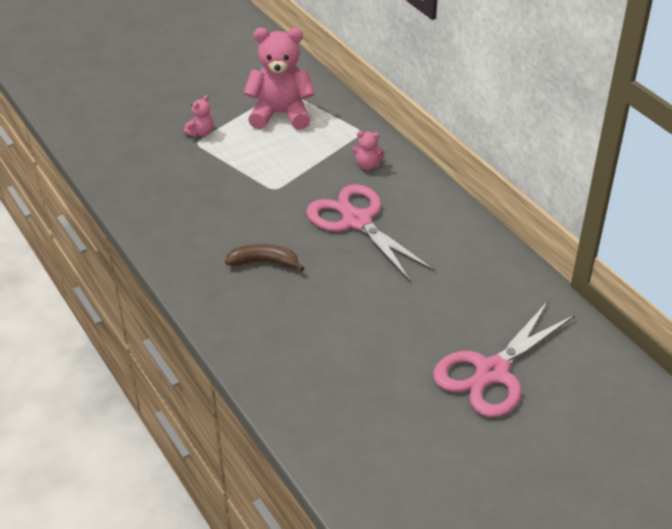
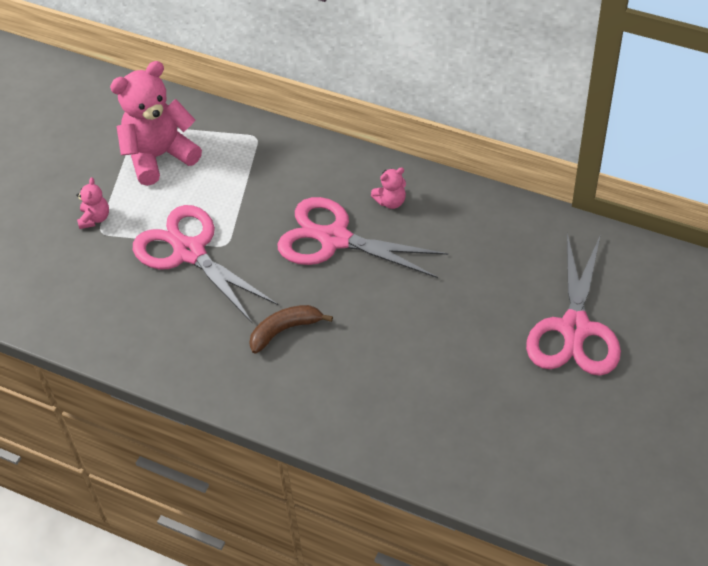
camera: 30 degrees left, 10 degrees up
(244, 182) = (190, 252): none -> pink scissors
(367, 165) = (294, 171): pink teddy bear -> pink teddy bear (391, 201)

